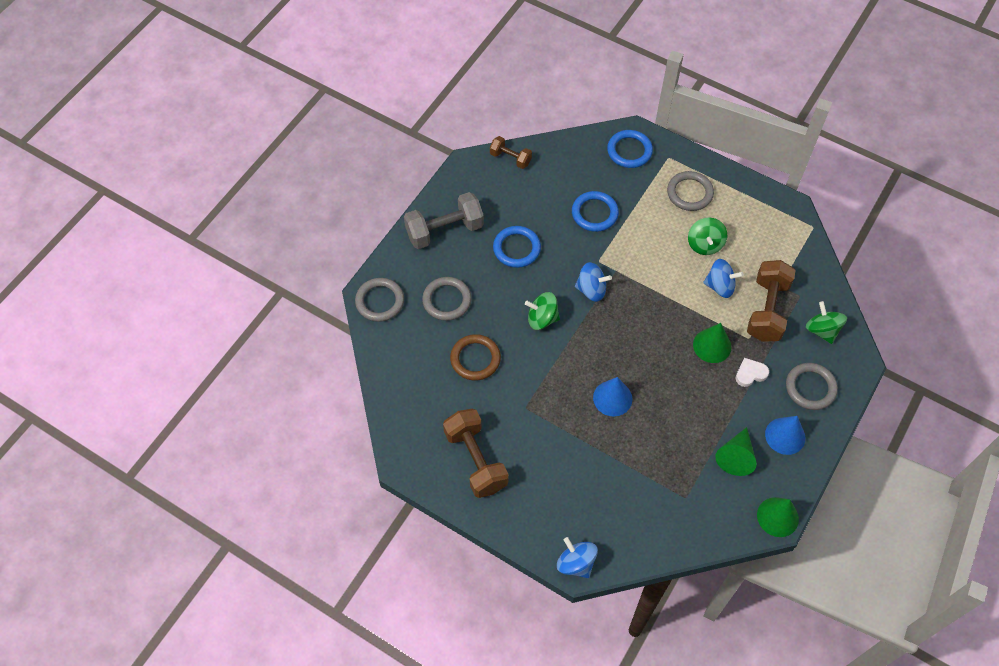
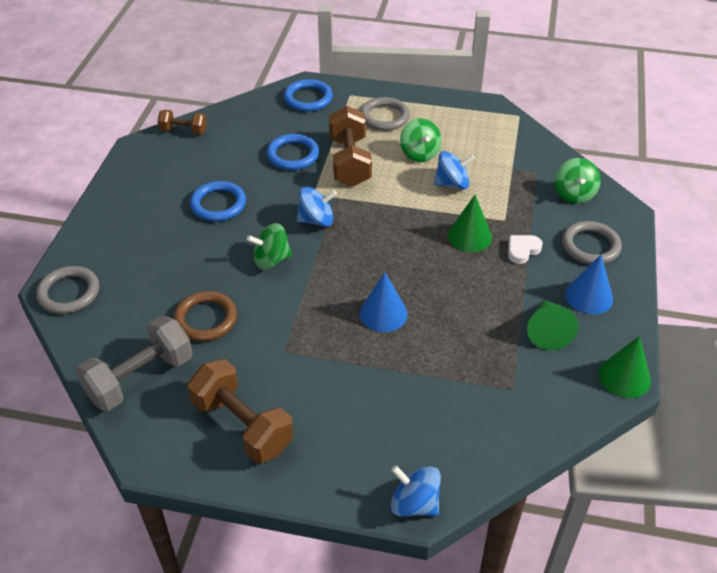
camera: 20 degrees left, 15 degrees down
(444, 230) = (129, 208): grey dumbbell -> grey dumbbell (140, 378)
(447, 300) = (152, 271): grey ring -> none
(767, 310) = (510, 191): brown dumbbell -> brown dumbbell (349, 162)
(822, 330) = (574, 194): green spinning top -> green spinning top turned 135 degrees counterclockwise

